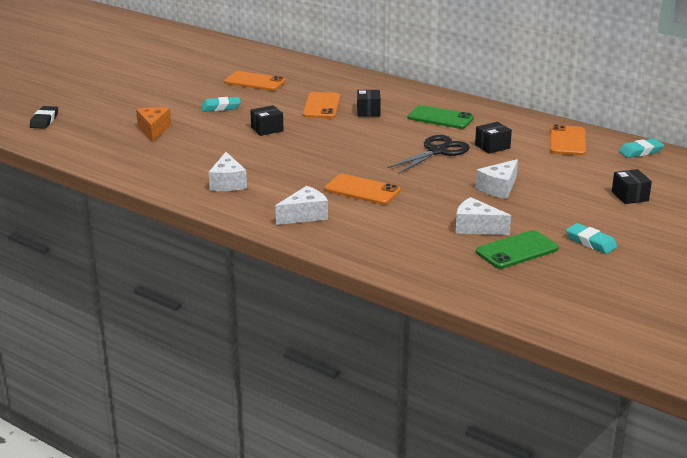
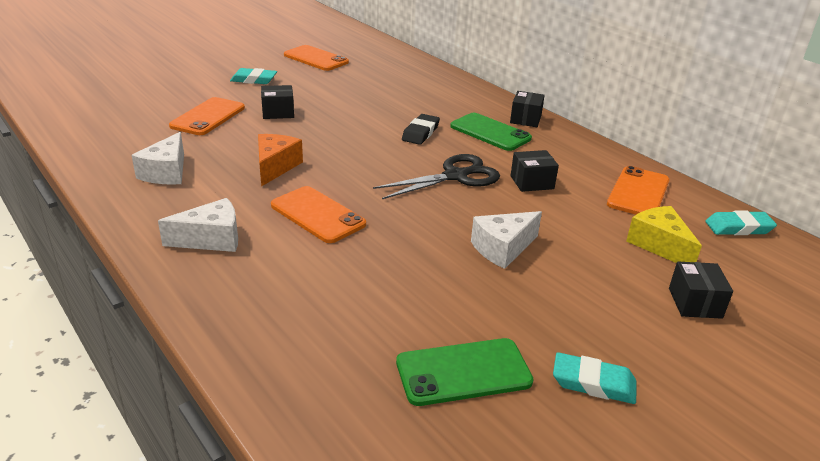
camera: 15 degrees right, 5 degrees up
(44, 120) = (65, 65): black eraser -> black eraser (420, 133)
(153, 130) = (158, 93): orange cheese -> orange cheese (275, 167)
(321, 106) = (363, 96): orange phone -> orange phone (208, 117)
(368, 111) = (410, 110): black box -> black box (525, 119)
(476, 227) = (428, 311): white cheese -> none
(590, 242) = (593, 383): turquoise eraser -> turquoise eraser turned 45 degrees counterclockwise
(595, 170) = (659, 245): none -> yellow cheese

